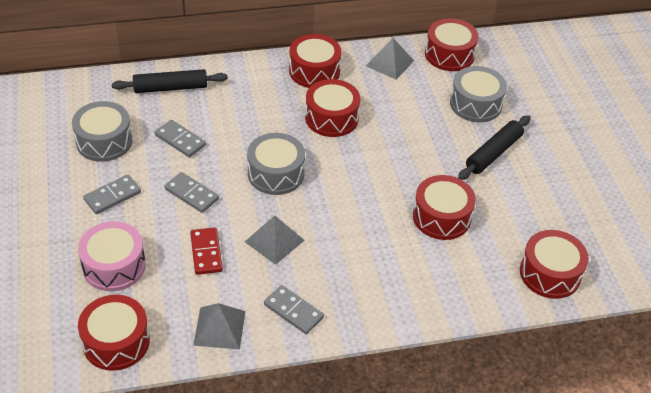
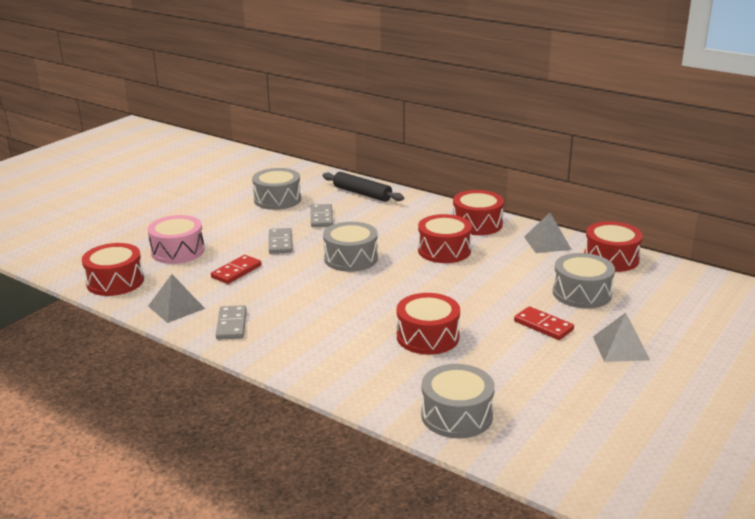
camera: 50 degrees right, 20 degrees down
(112, 196) = (236, 223): grey domino -> none
(274, 241) = (286, 287): grey pyramid -> grey pyramid (620, 348)
(493, 153) = (543, 325): black rolling pin -> red domino
(550, 273) = (456, 415): red drum -> grey drum

